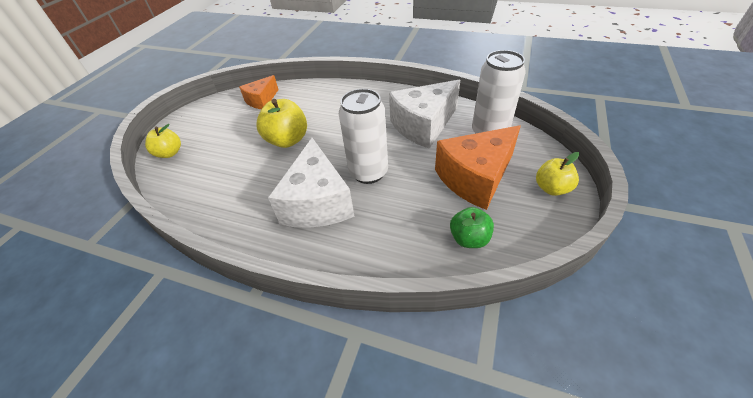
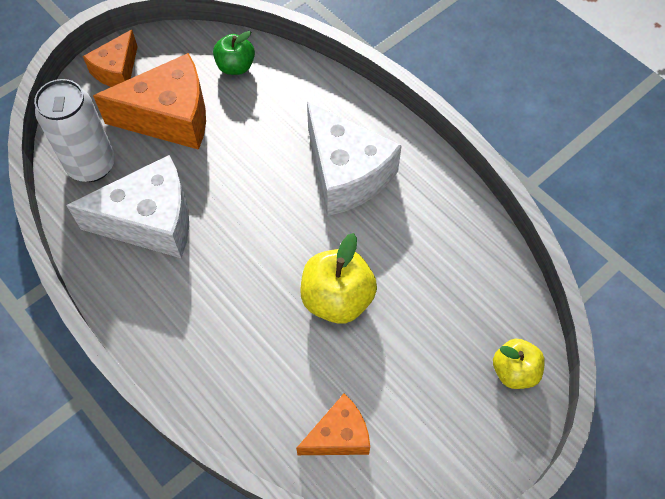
camera: 155 degrees left, 15 degrees up
(317, 202) = (346, 174): white cheese -> white cheese turned 120 degrees clockwise
(368, 172) = (269, 184): white can -> none
(552, 188) = (117, 71): yellow apple -> orange cheese

